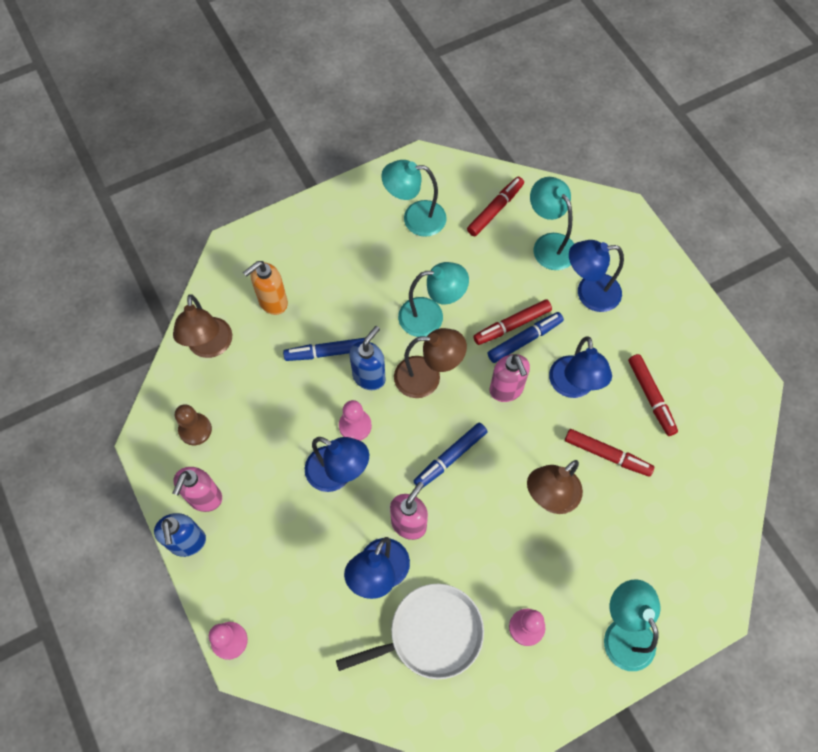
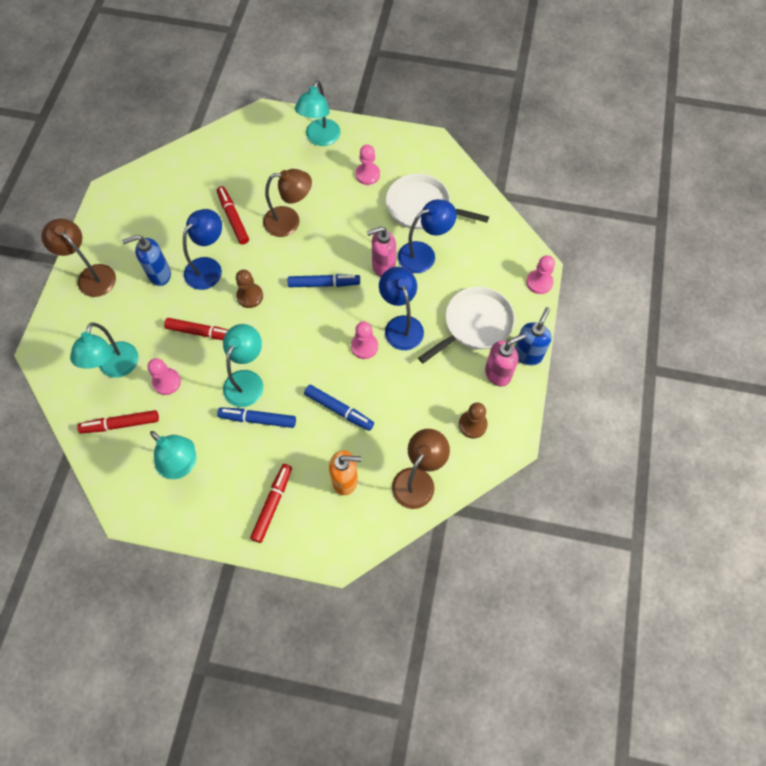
camera: 140 degrees left, 0 degrees up
(265, 534) = (475, 324): none -> white pan
(369, 377) = (326, 371): blue soap dispenser -> blue soap dispenser (159, 275)
(427, 377) = (290, 341): brown lamp -> brown lamp (91, 275)
(431, 316) = (247, 380): turquoise lamp -> turquoise lamp turned 75 degrees clockwise
(495, 265) = (166, 382): none -> pink pawn
(506, 390) = (250, 296): pink soap dispenser -> brown pawn
(524, 340) = (205, 317): blue marker -> blue marker (257, 419)
(589, 293) = (131, 314): blue lamp -> none
(651, 397) = (172, 228): red marker -> red marker (272, 504)

